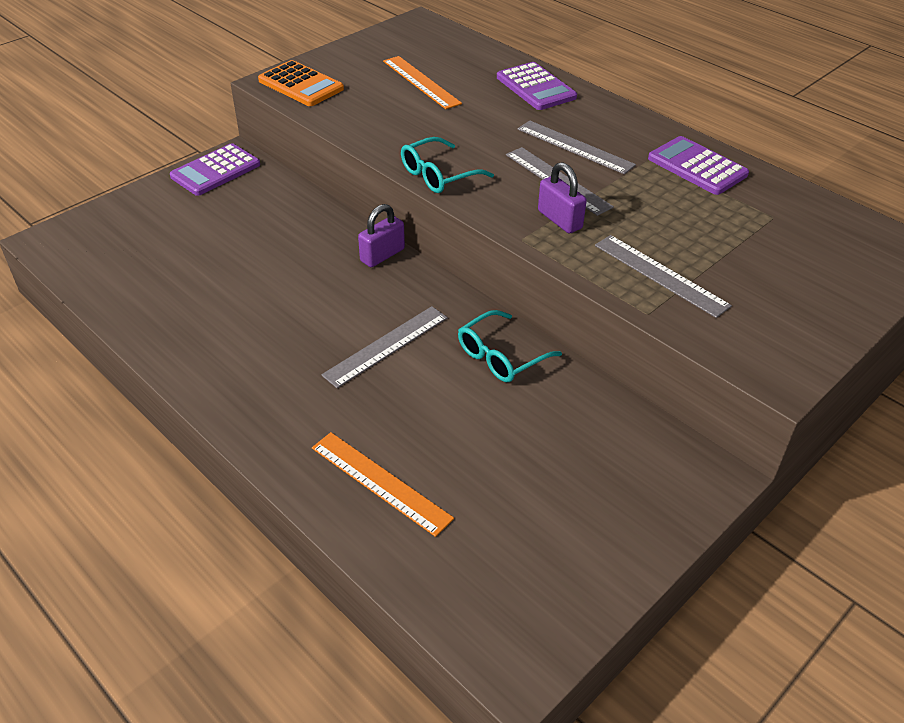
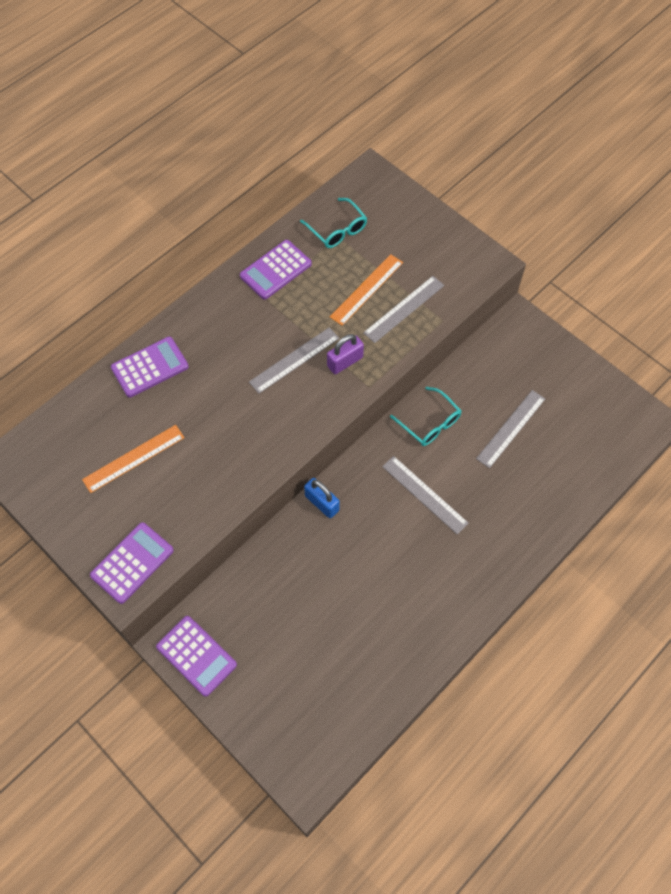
camera: 90 degrees left, 20 degrees up
(301, 85) = (132, 563): orange calculator -> purple calculator
(380, 482) = (544, 491): orange ruler -> orange ruler (367, 289)
(382, 255) = (322, 503): purple padlock -> blue padlock
(438, 175) = (287, 441): turquoise glasses -> turquoise glasses (337, 230)
(575, 147) = (247, 345): grey ruler -> grey ruler (511, 428)

